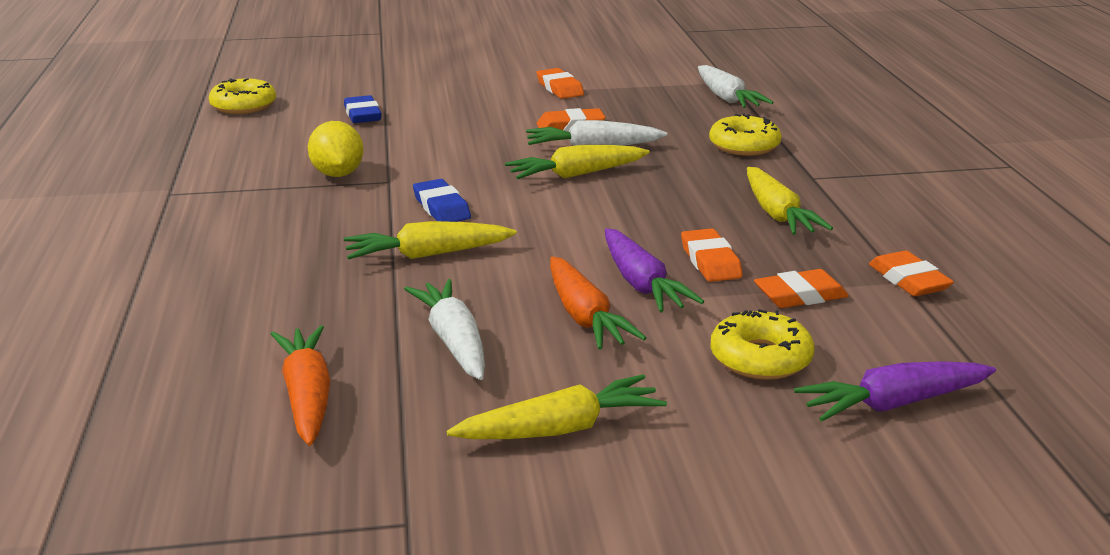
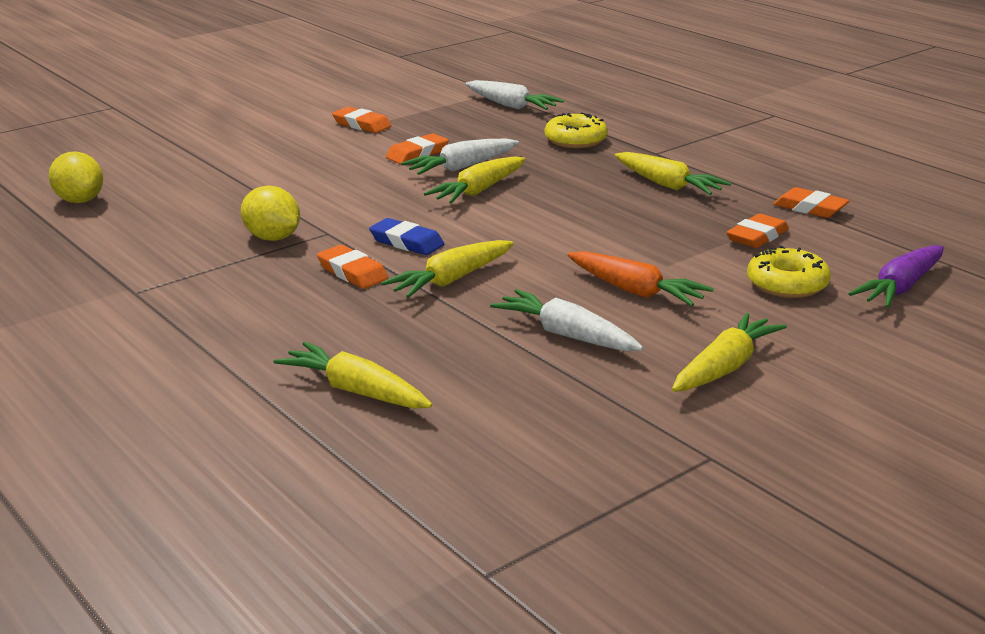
camera: 30 degrees left, 0 degrees up
(199, 335) = (356, 391): none -> yellow carrot
(243, 106) = (80, 200): yellow donut -> yellow lemon
(307, 397) = (515, 405): orange carrot -> none
(362, 114) = (214, 183): blue eraser -> none
(641, 284) = (642, 258): purple carrot -> none
(710, 261) = (667, 229): orange eraser -> orange eraser (352, 272)

